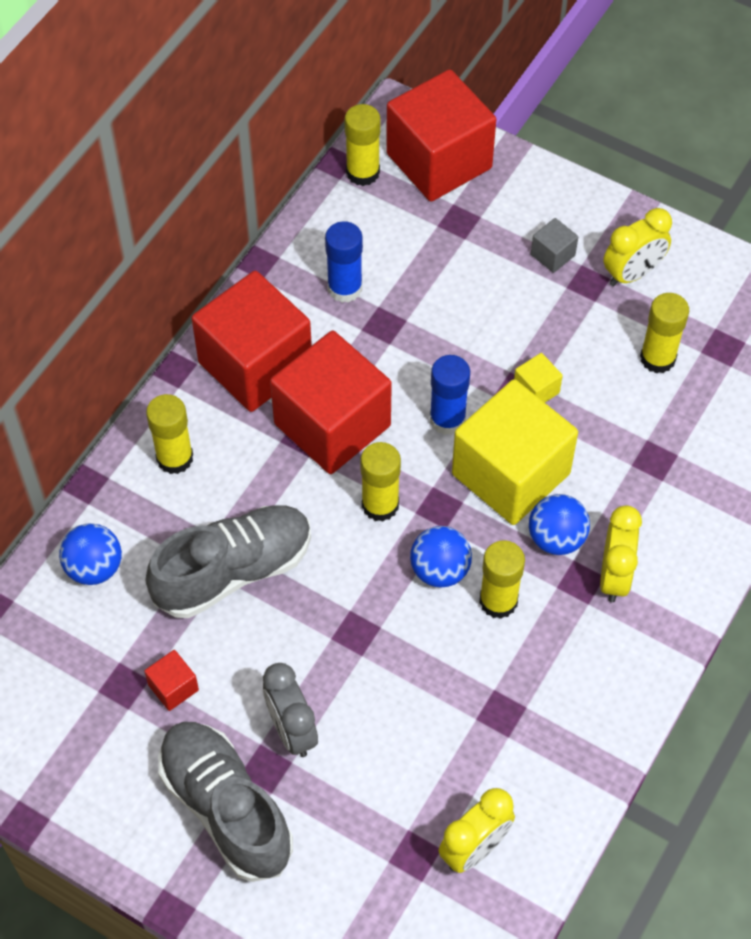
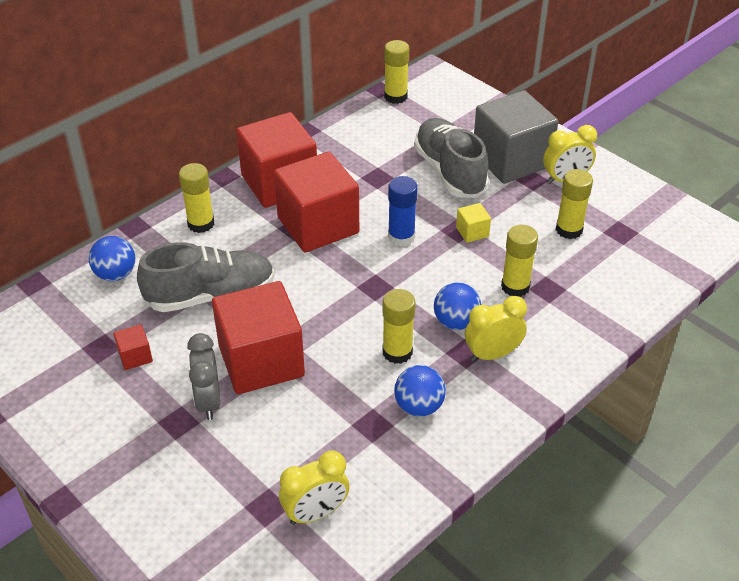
camera: 15 degrees right, 15 degrees down
(226, 808) = (137, 441): grey shoe -> grey shoe (449, 172)
(345, 288) = (358, 153): blue glue stick -> none
(380, 505) = (332, 277): yellow glue stick -> yellow glue stick (515, 286)
(439, 161) = (449, 99): red cube -> red cube (261, 361)
(440, 570) = (360, 324): blue ball -> blue ball (419, 406)
(510, 474) = (435, 277): yellow cube -> none
(552, 255) = (511, 160): grey cube -> grey cube, size x2.47
(614, 576) = (492, 354): yellow clock -> yellow clock turned 135 degrees counterclockwise

